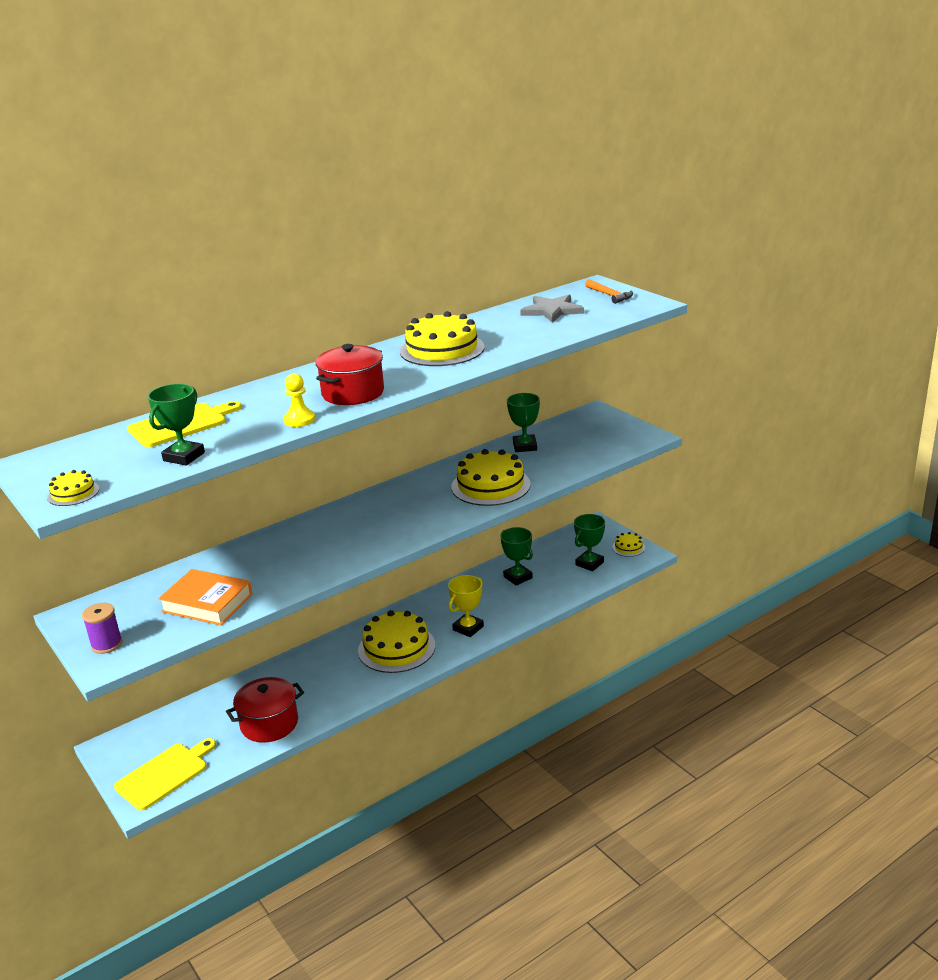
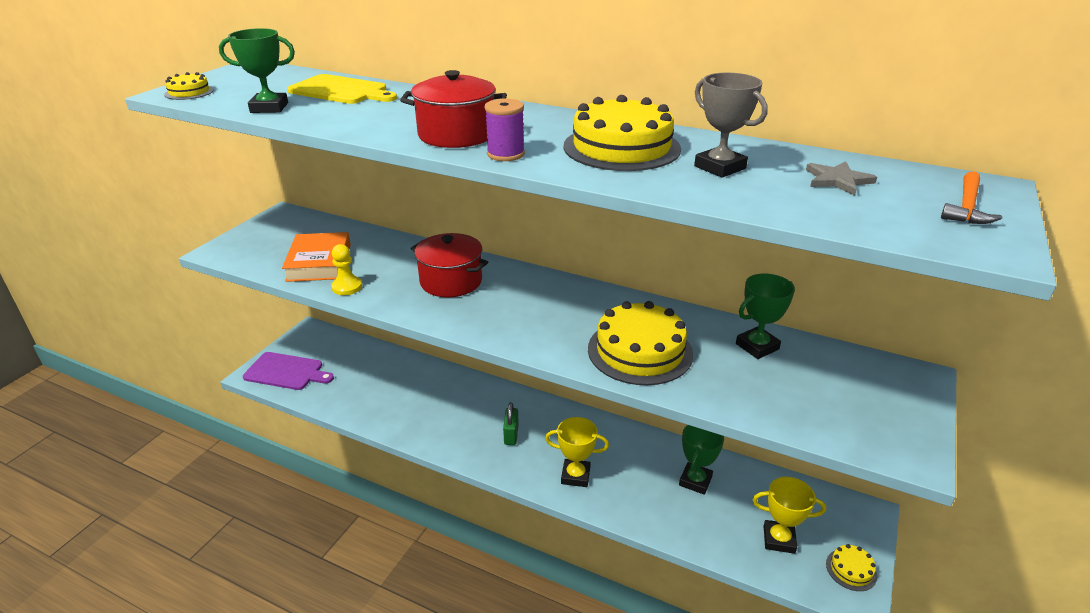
camera: 60 degrees right, 5 degrees up
(107, 644) = (245, 242): purple spool -> purple spool (505, 154)
(165, 774) = (286, 372): yellow cutting board -> purple cutting board
(269, 723) = (366, 400): red pot -> red pot (451, 281)
(299, 420) = (372, 129): yellow pawn -> yellow pawn (347, 287)
(396, 648) = (511, 435): yellow cake -> green padlock
(503, 332) = (720, 167): none -> grey trophy
(552, 311) = (837, 180): grey star -> grey star, size x0.66
(589, 563) = (779, 539): green trophy -> yellow trophy

